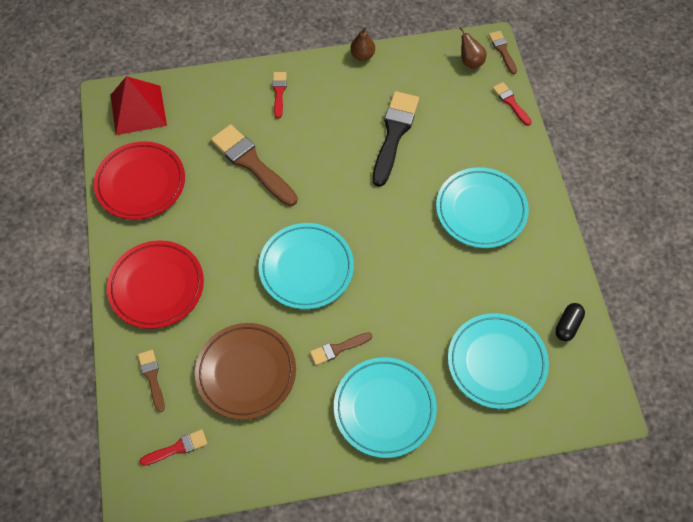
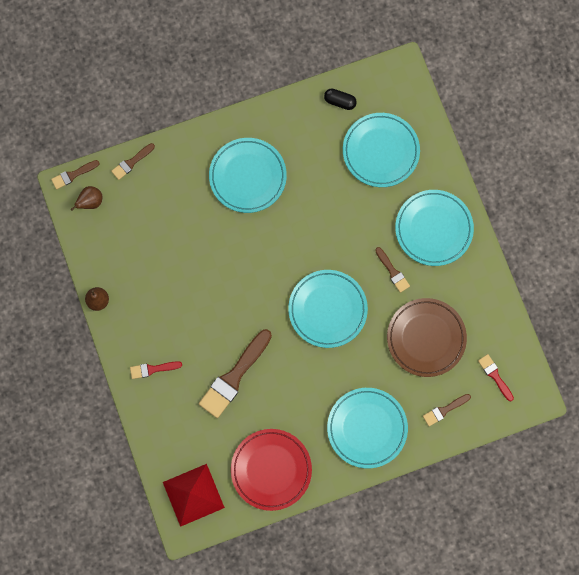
camera: 100 degrees left, 15 degrees up
(156, 286) = (367, 428): red plate -> turquoise plate
(394, 134) = (182, 258): black brush -> none
(511, 102) = (131, 162): red brush -> brown brush

